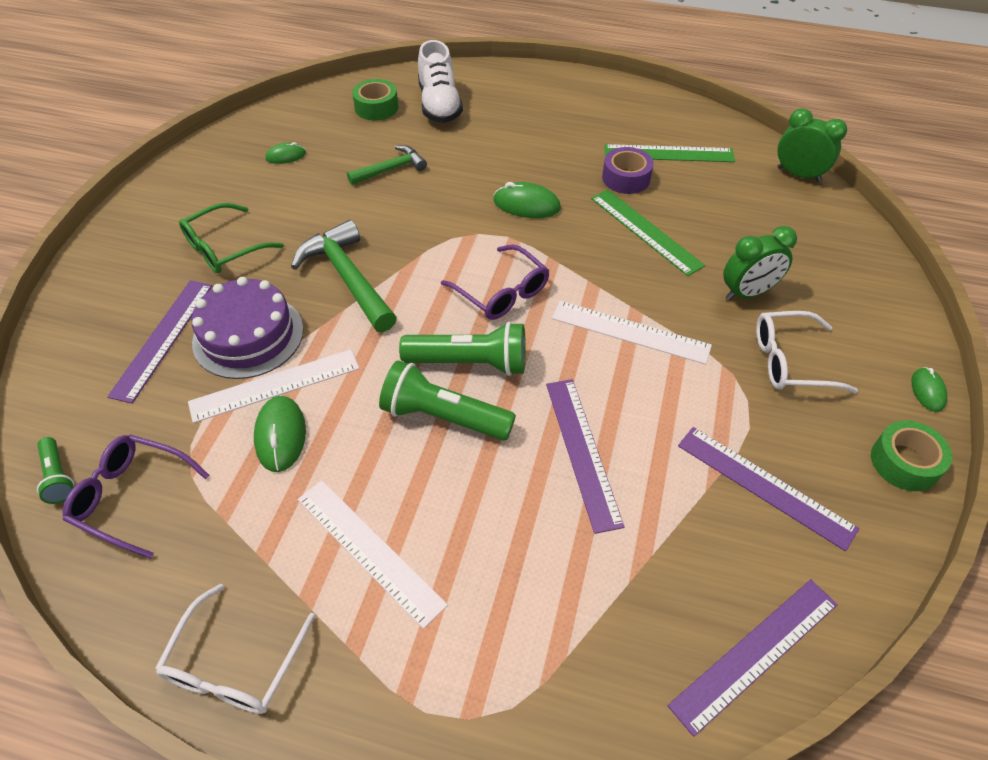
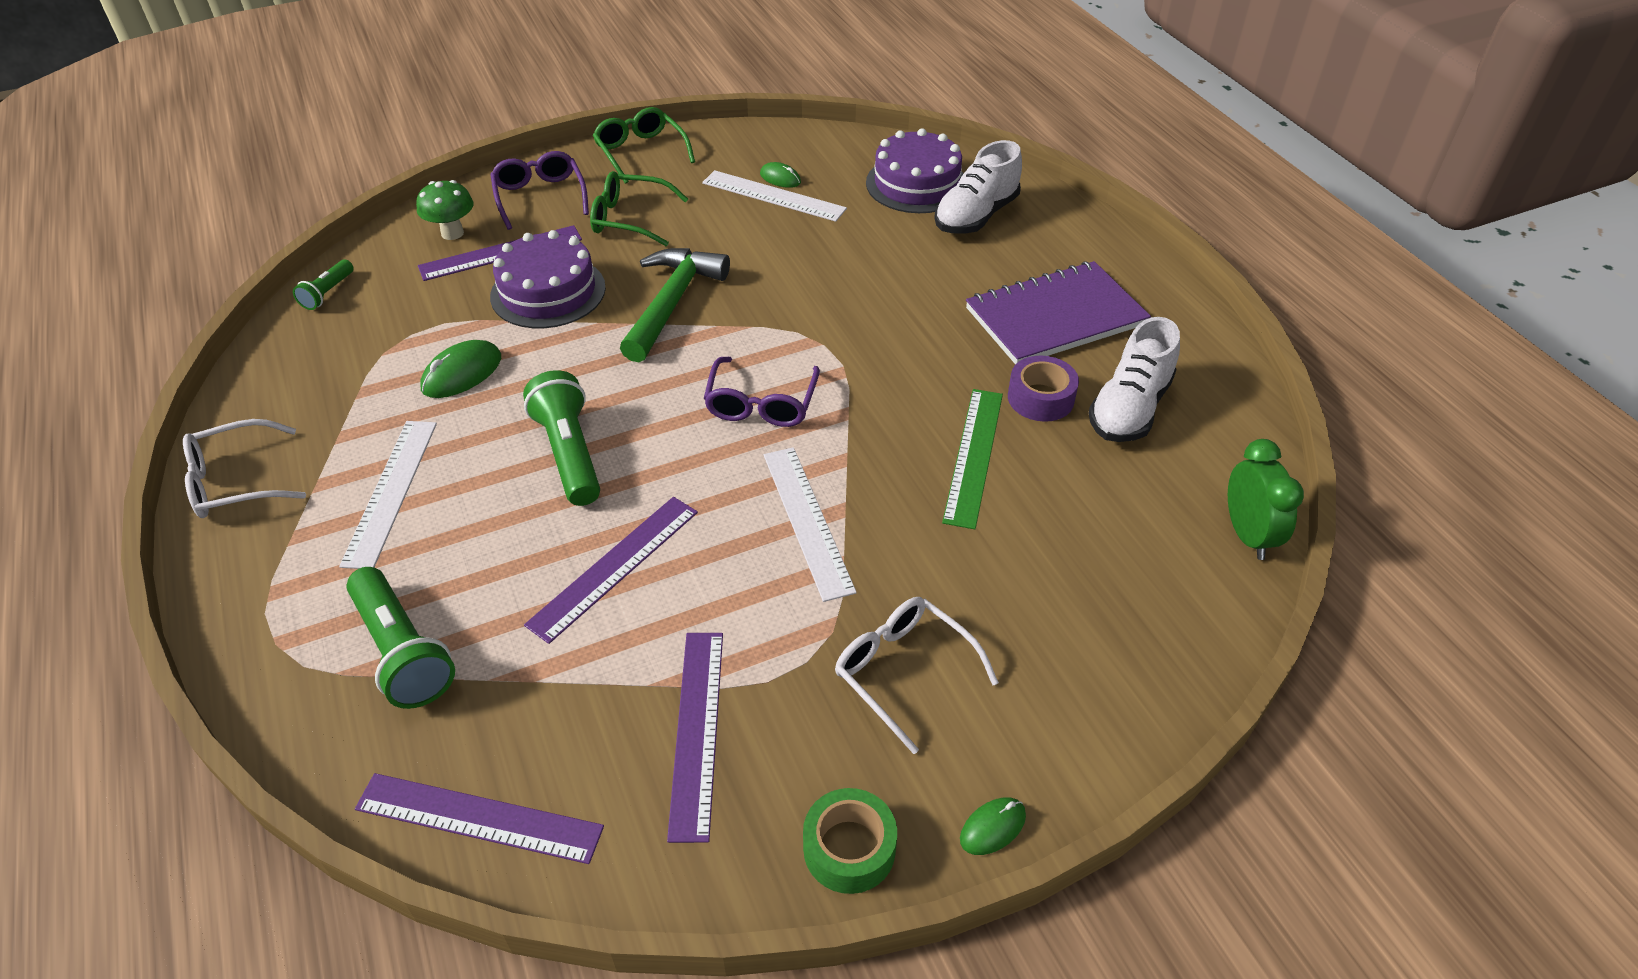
camera: 50 degrees right, 5 degrees down
(95, 354) = (452, 233): none -> green mushroom
(131, 497) = (338, 338): purple glasses -> purple glasses (540, 197)
(154, 201) = (641, 152): none -> green glasses
(275, 385) = (510, 338): white ruler -> white ruler (773, 196)
(376, 107) = (916, 184): green tape -> purple cake
(391, 169) = (842, 243): green hammer -> none
(470, 363) = (650, 434): green flashlight -> green flashlight (403, 652)
(526, 205) = (904, 352): green mouse -> none
(565, 132) = (1055, 317): none -> purple notebook
(668, 153) = (1129, 409): green ruler -> white shoe
(747, 293) = (973, 585): green clock -> none

